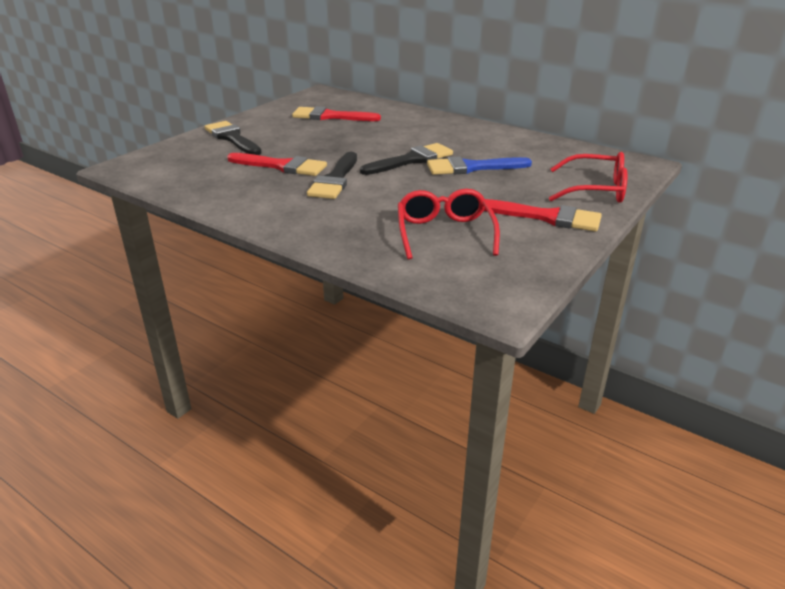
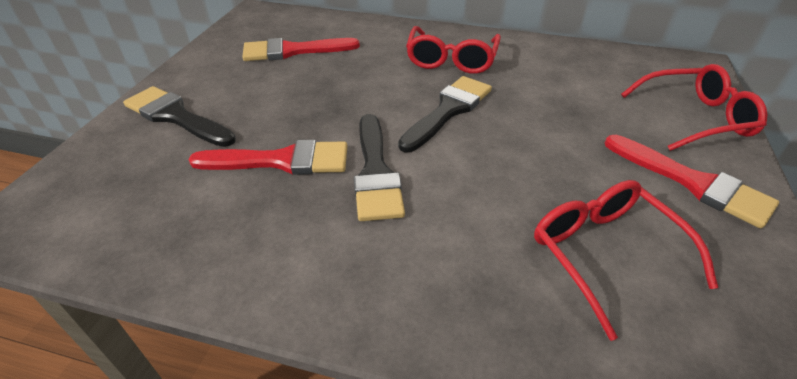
camera: 20 degrees left, 10 degrees up
(442, 135) = (451, 59): none -> red glasses
(471, 167) = (530, 109): blue brush -> none
(547, 217) = (693, 183): red brush -> red brush turned 45 degrees clockwise

